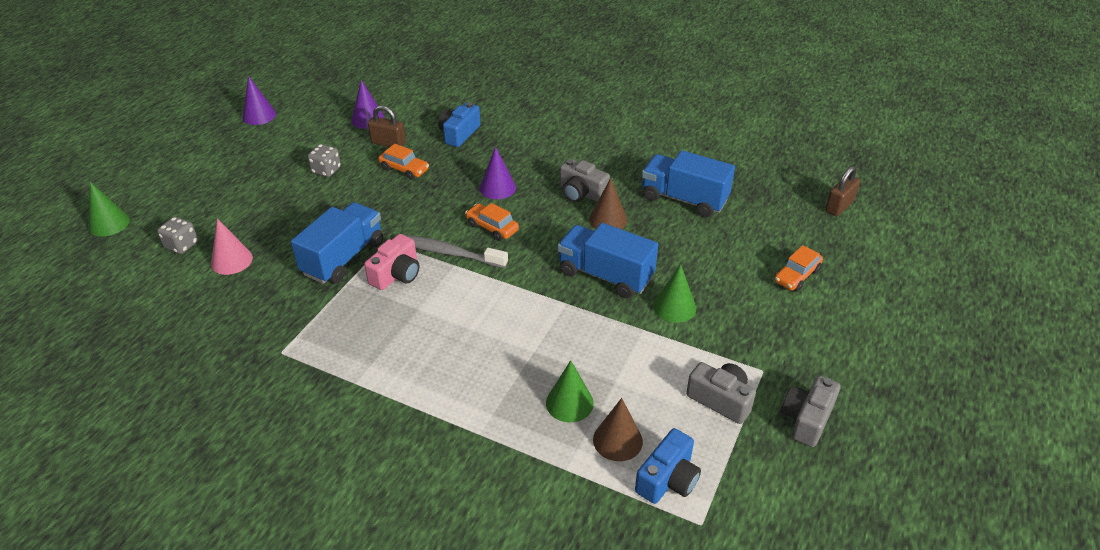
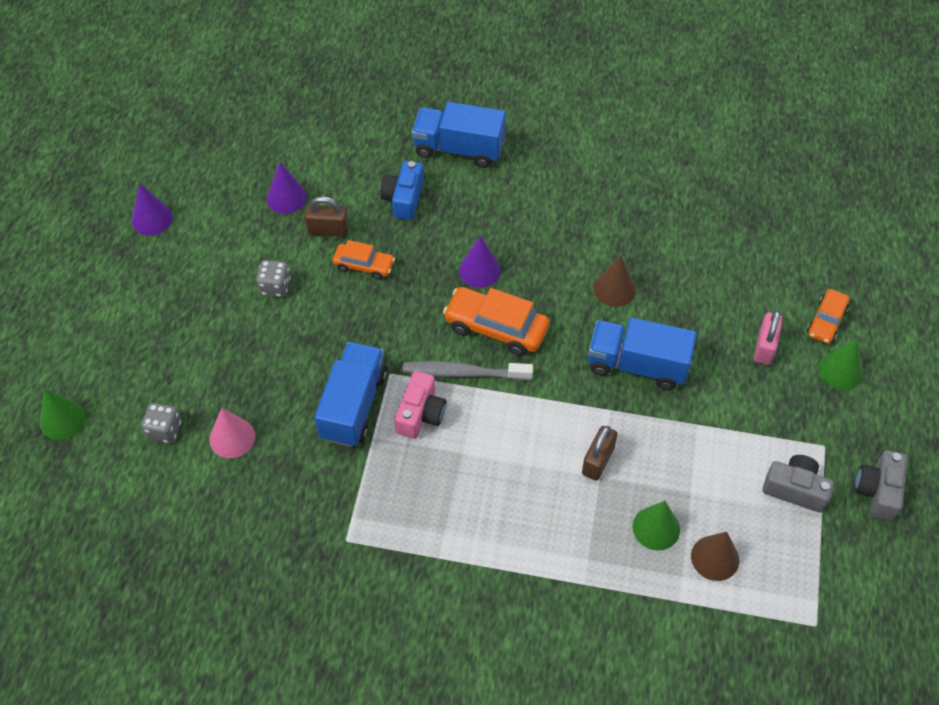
camera: 15 degrees left, 15 degrees up
(492, 227) = (496, 328): orange car -> orange car, size x1.64
(581, 193) = (573, 258): grey camera -> none
(668, 479) = (773, 587): blue camera -> none
(674, 307) = (718, 389): green cone -> green cone (840, 371)
(684, 199) = (685, 243): blue truck -> blue truck (459, 149)
(730, 284) = (765, 347): none -> pink padlock
(839, 206) = (845, 218): brown padlock -> brown padlock (598, 461)

